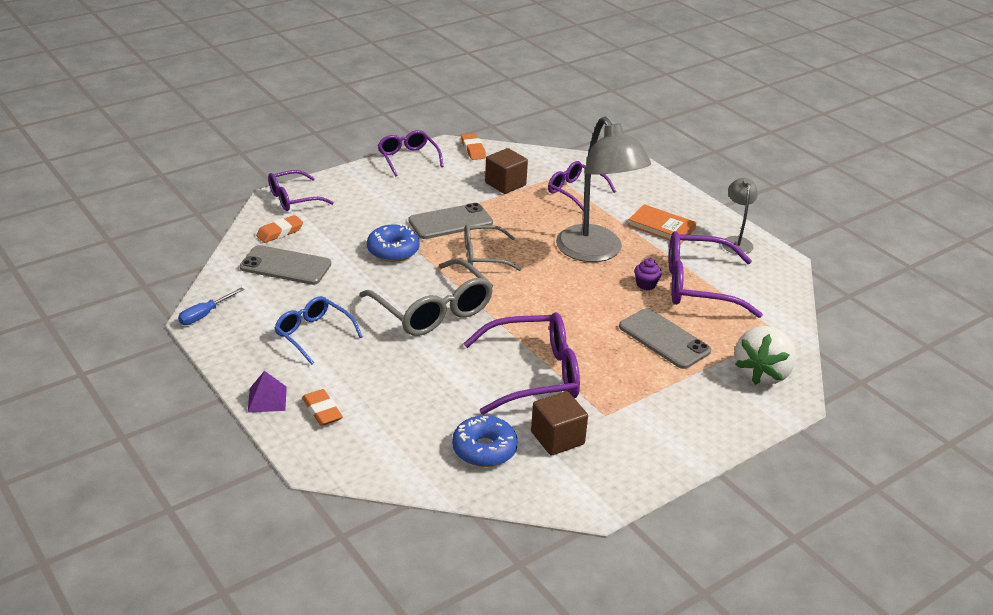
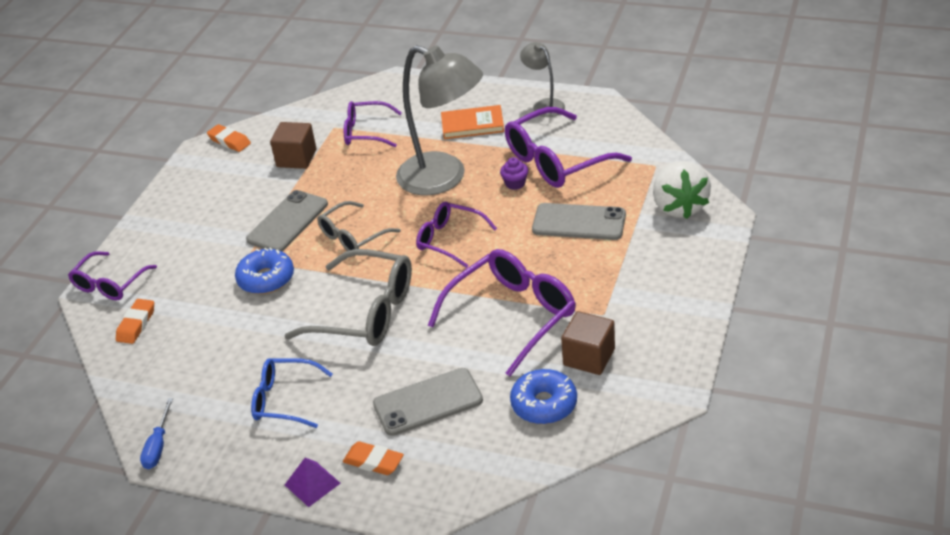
camera: 30 degrees left, 5 degrees up
(285, 266) = (181, 353): grey phone -> grey phone (428, 402)
(408, 158) = (177, 183): purple glasses -> purple glasses (450, 240)

